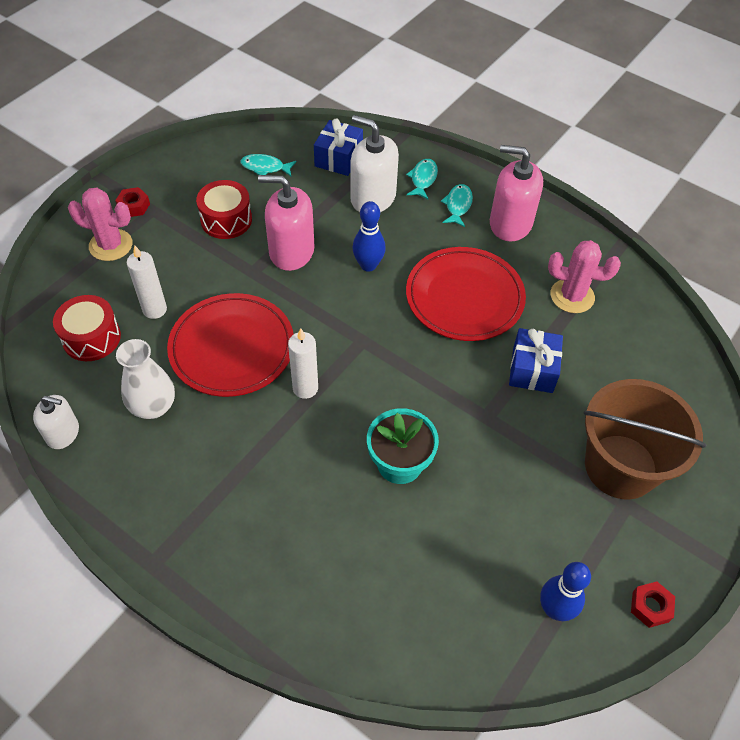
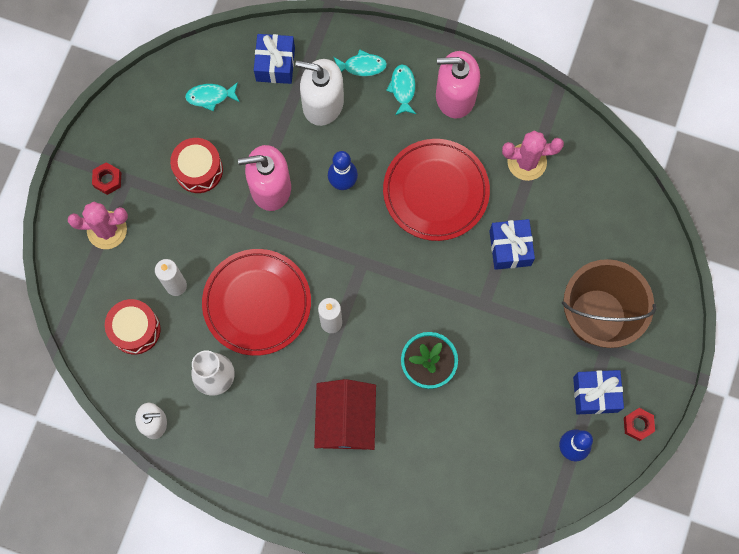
camera: 15 degrees left, 20 degrees up
(282, 493) = (345, 420): none -> red house
(423, 179) = (362, 66): turquoise fish -> turquoise fish turned 90 degrees clockwise
(601, 553) = (595, 394): none -> blue gift

